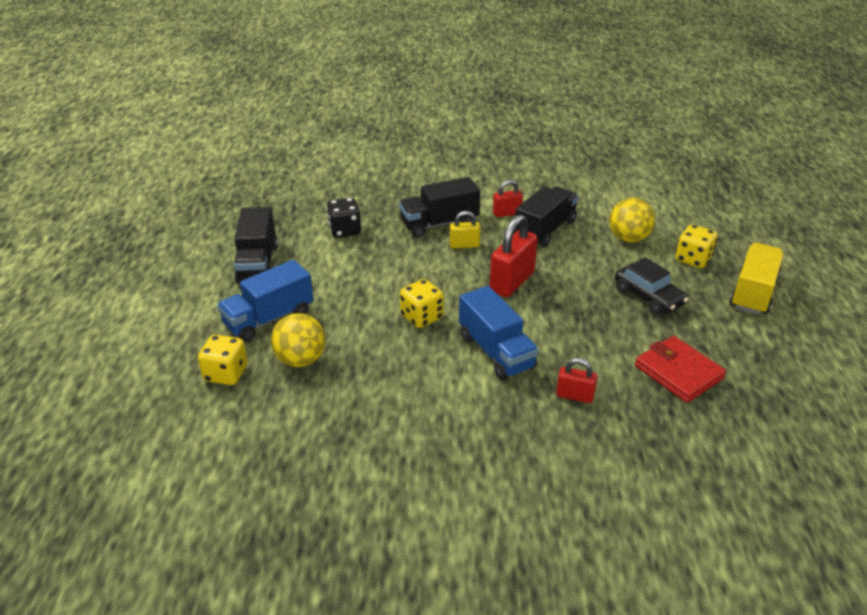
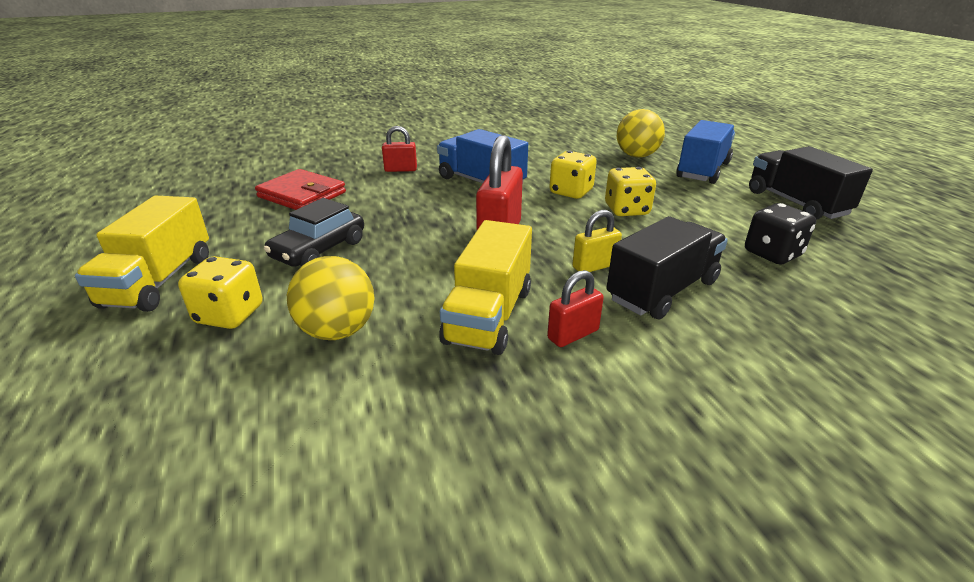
camera: 160 degrees right, 5 degrees down
(226, 374) = (677, 143): yellow dice -> yellow dice (626, 210)
(545, 230) = (489, 315): black truck -> yellow truck
(648, 297) = (319, 250): black car -> black car turned 90 degrees counterclockwise

